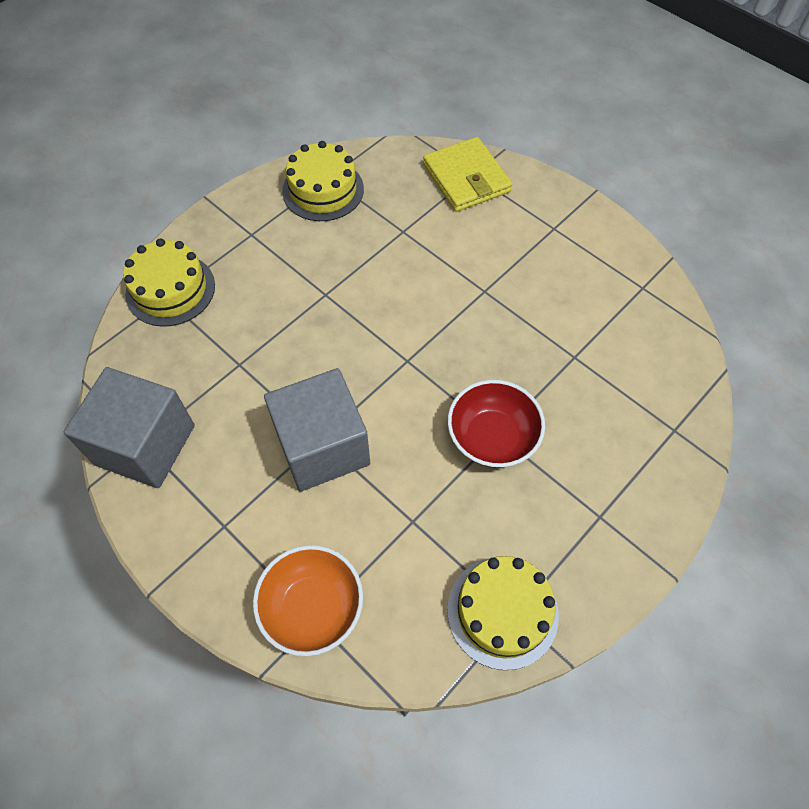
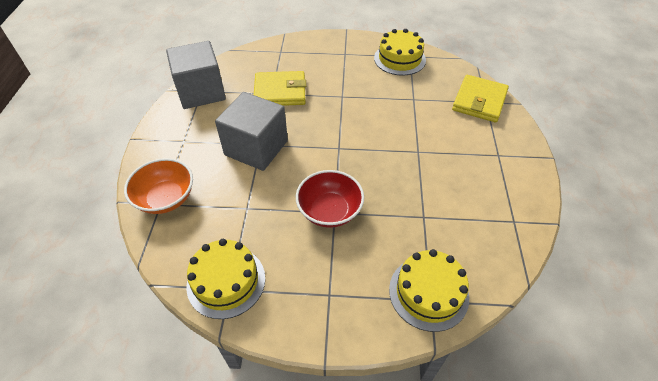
camera: 50 degrees right, 10 degrees down
(170, 289) = (286, 50): yellow cake -> yellow cake (428, 293)
(246, 352) = (280, 92): none -> yellow wallet

